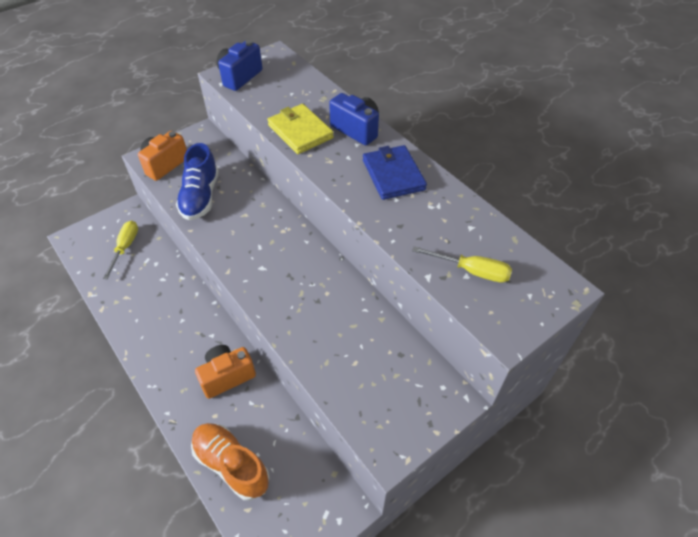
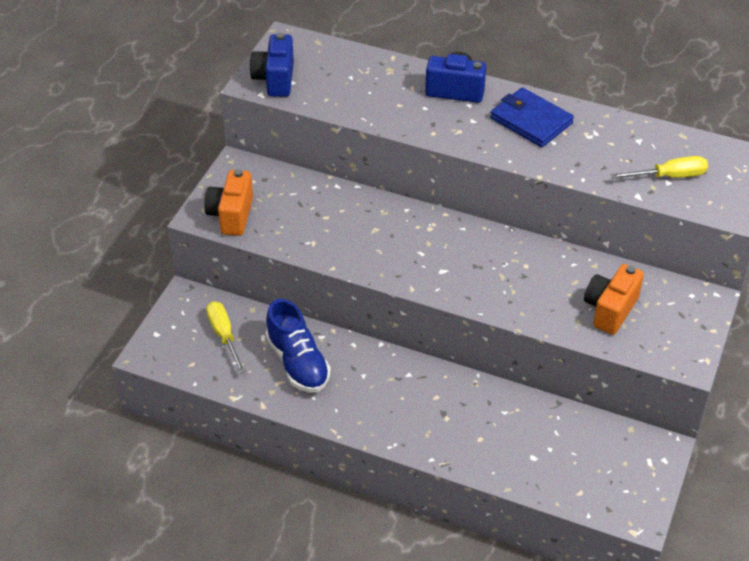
camera: 30 degrees left, 5 degrees down
(200, 197) = (309, 231): blue shoe -> blue shoe (298, 363)
(227, 376) = (460, 401): orange camera -> orange camera (610, 310)
(231, 464) = (534, 468): orange shoe -> none
(300, 131) = (401, 113): yellow wallet -> none

